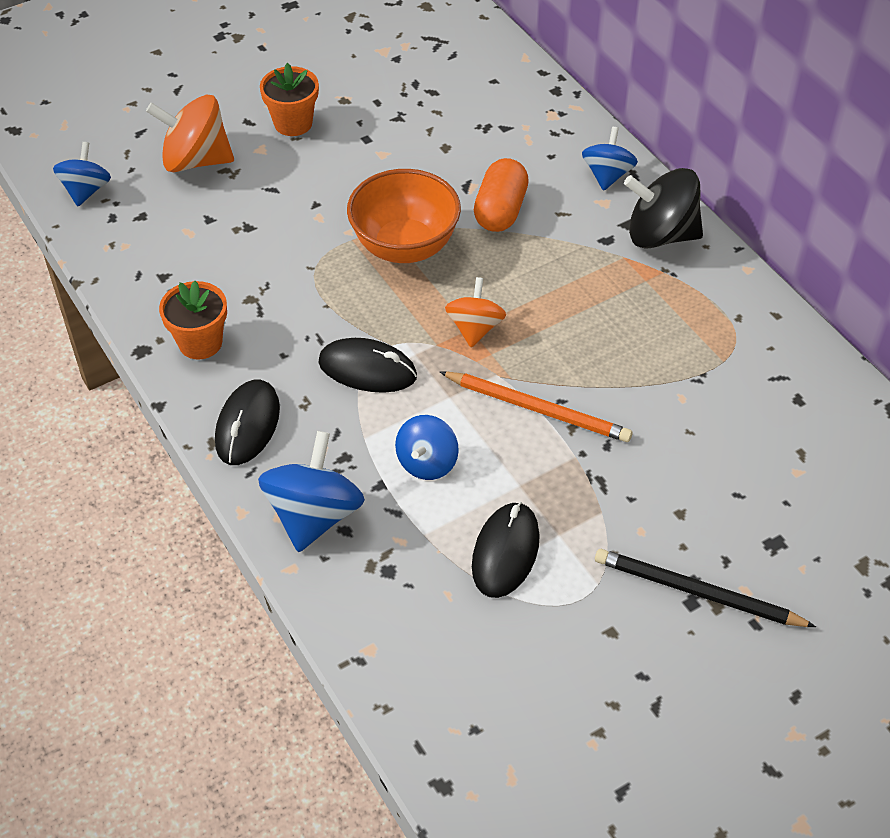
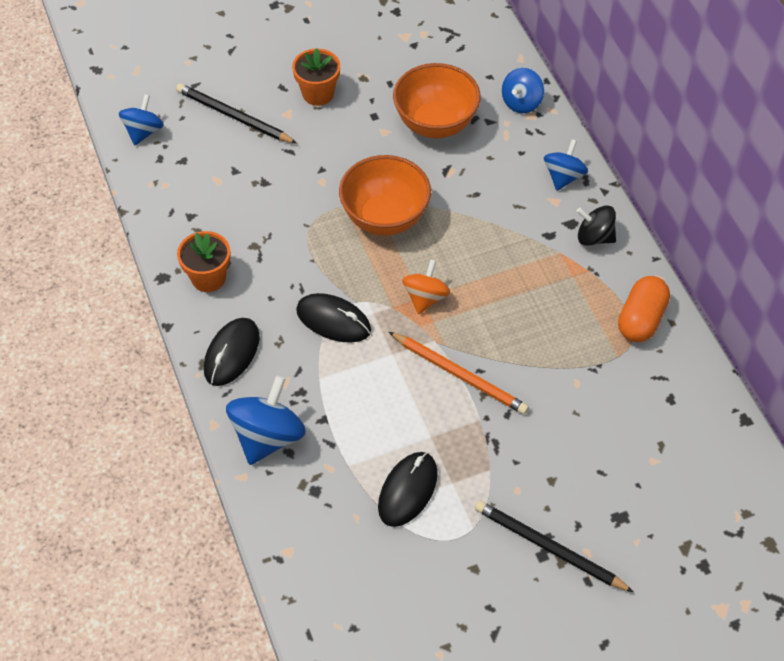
camera: 10 degrees right, 5 degrees up
(196, 160) = (234, 117): orange spinning top -> black pencil
(427, 463) = (363, 406): blue spinning top -> blue spinning top (521, 102)
(442, 138) = (435, 124): none -> orange bowl
(500, 211) = (468, 197): orange capsule -> orange capsule (641, 319)
(660, 235) = (594, 237): black spinning top -> black spinning top, size x0.64

